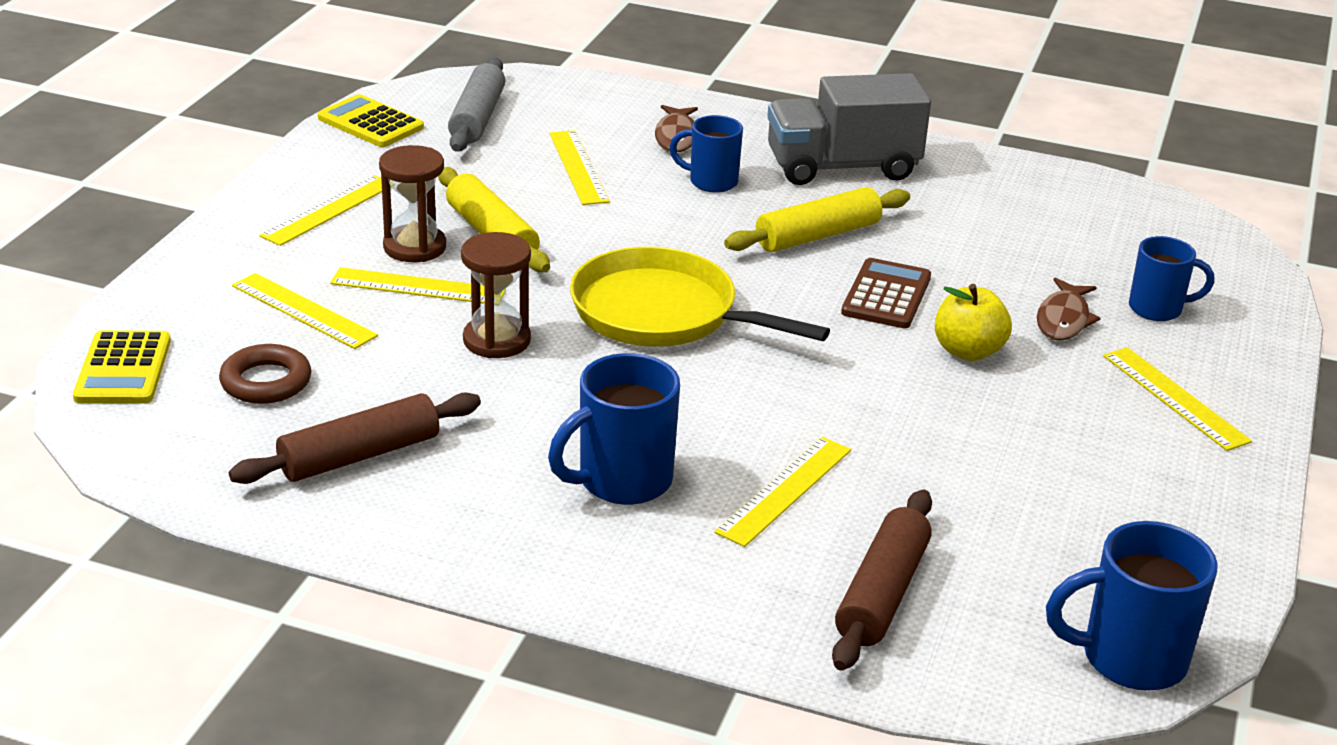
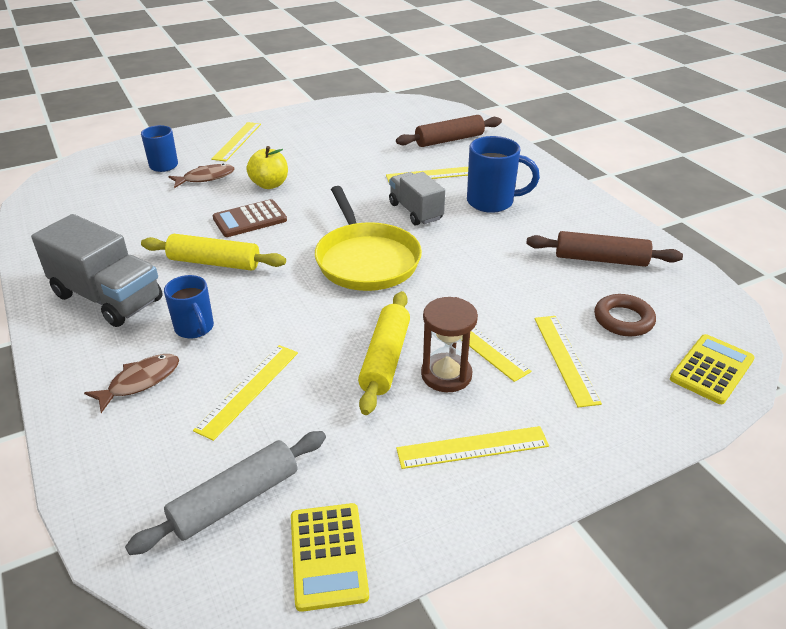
camera: 135 degrees left, 5 degrees up
(496, 340) = (470, 285): brown hourglass -> none
(707, 408) = (415, 211): none -> grey truck
(1129, 659) = (404, 104): blue mug -> none

